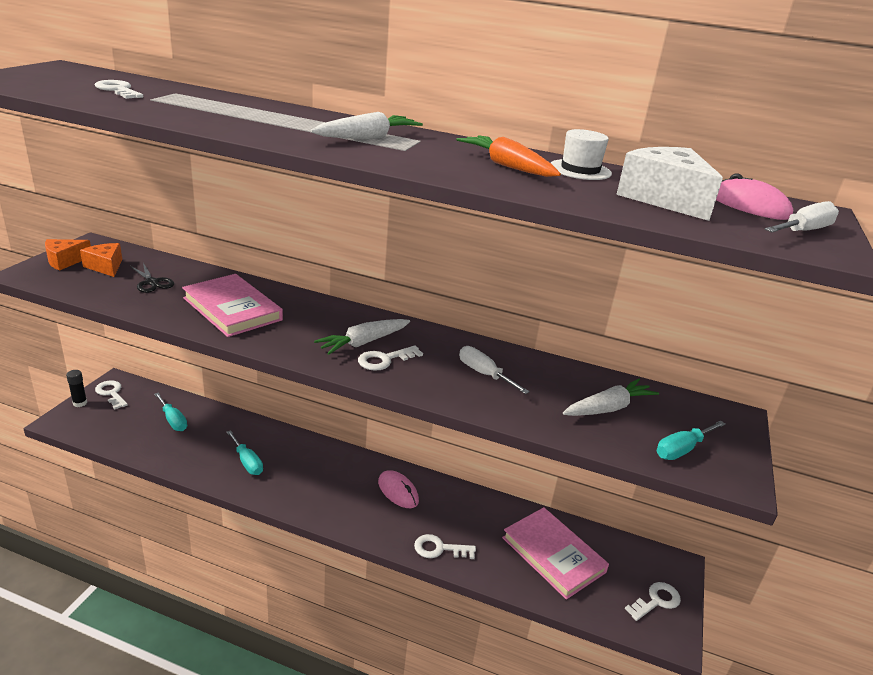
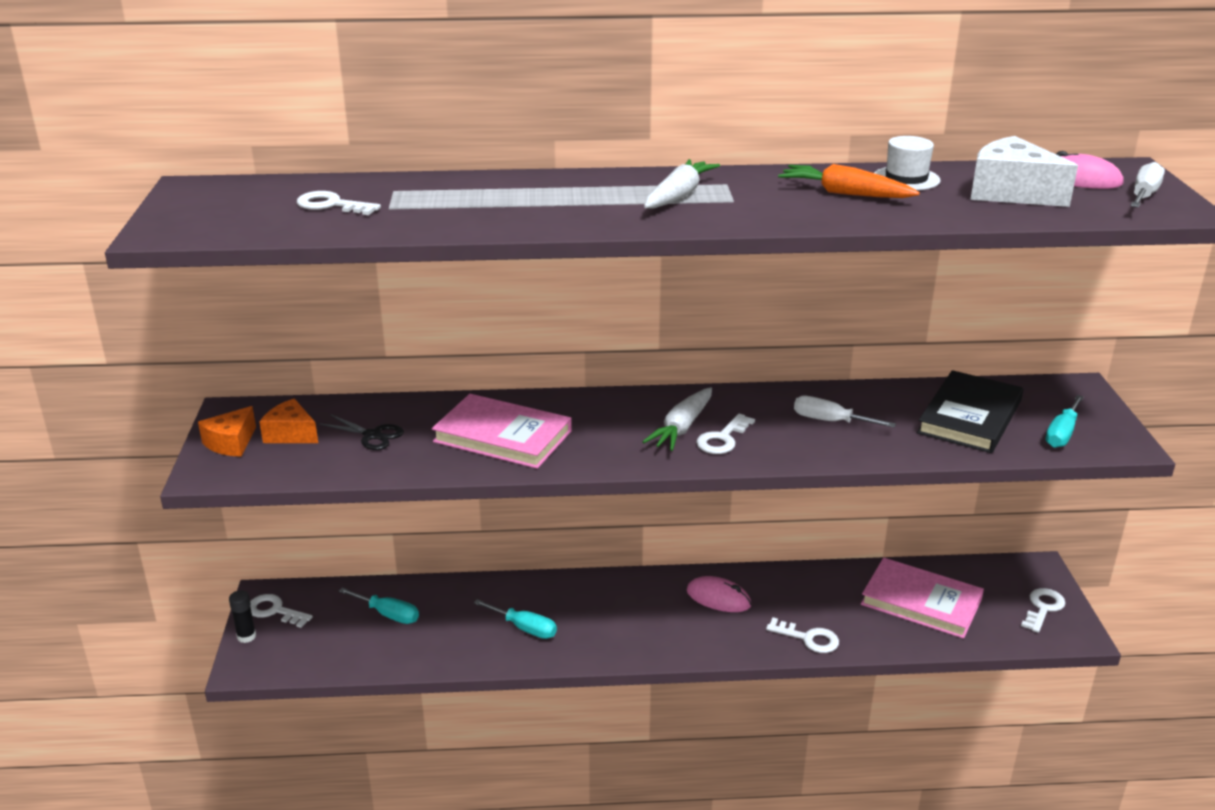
camera: 20 degrees left, 0 degrees up
(439, 548) = (808, 638): white key -> white key turned 135 degrees counterclockwise
(608, 408) = (969, 417): white carrot -> black book

